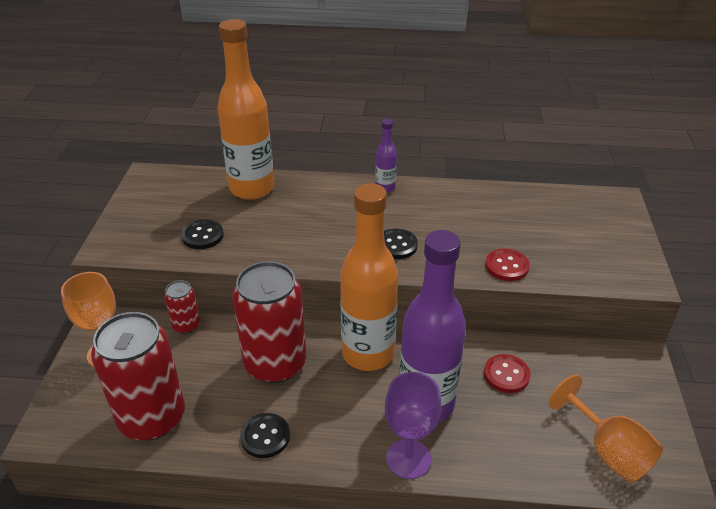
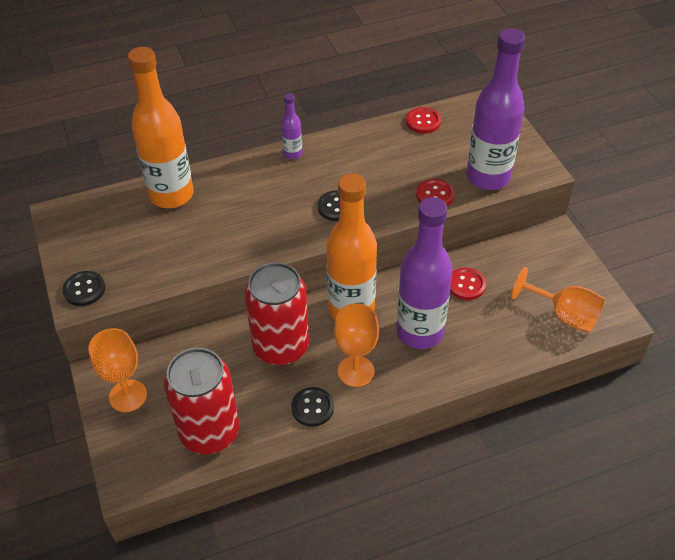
camera: 25 degrees left, 10 degrees up
(186, 325) = (180, 344): red can -> none
(202, 236) = (160, 258): black button -> black button (84, 289)
(333, 417) = (356, 371): none -> orange goblet
(408, 459) = (430, 379): purple goblet -> none
(534, 197) = (423, 121): none -> red button
(577, 267) = (488, 177): none -> purple bottle

